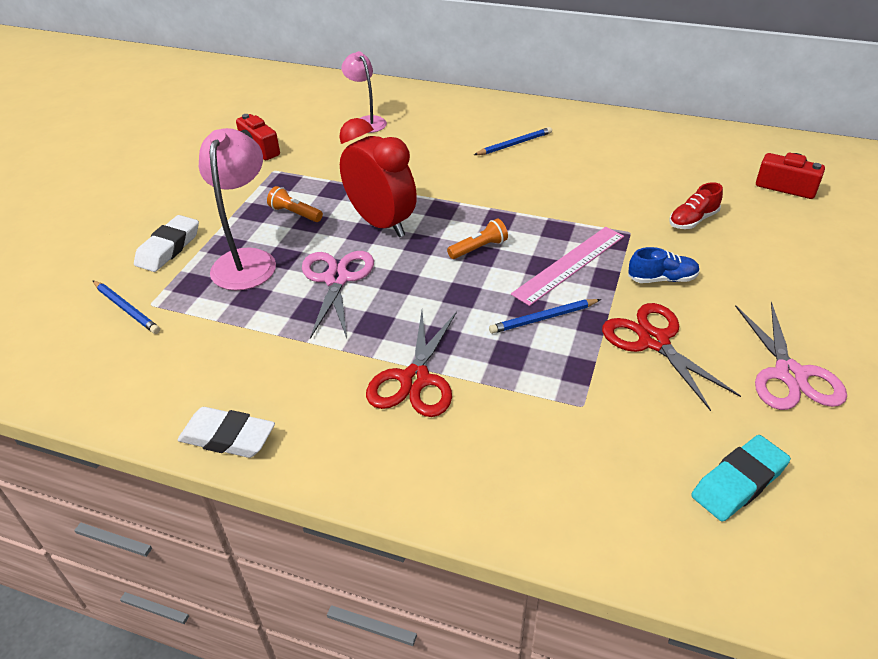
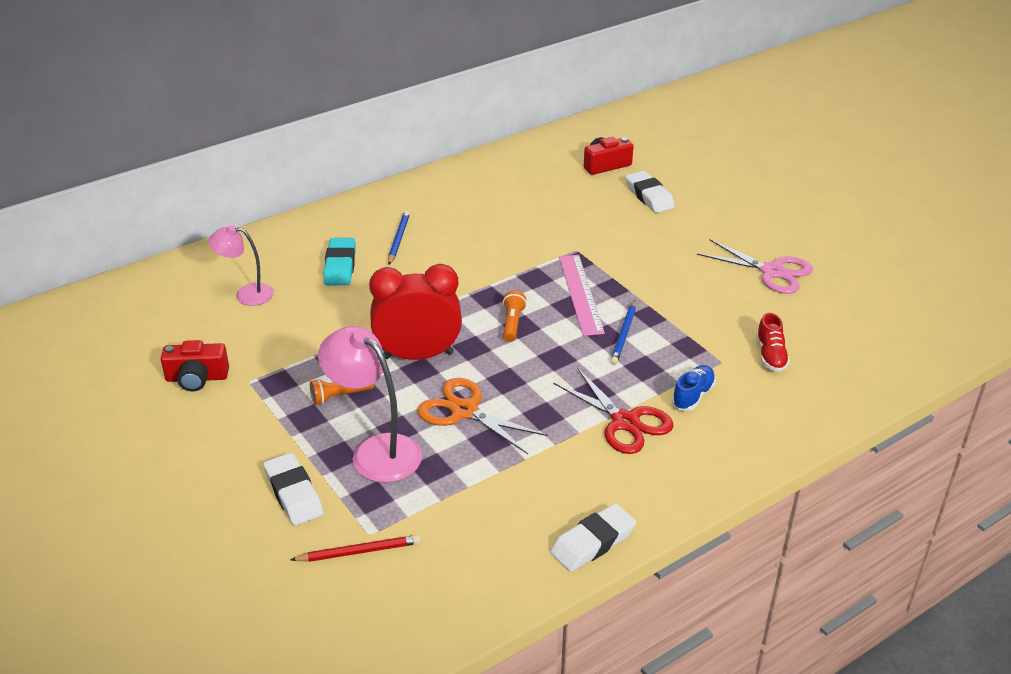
camera: 55 degrees left, 5 degrees down
(126, 309) = (358, 552): blue pencil -> red pencil
(336, 279) = (464, 411): pink scissors -> orange scissors
(654, 341) = (694, 303): red scissors -> none
(662, 279) = (640, 266): blue shoe -> blue shoe (693, 396)
(693, 220) = (595, 219): red shoe -> red shoe (770, 355)
(738, 482) = (833, 338): turquoise eraser -> turquoise eraser (340, 266)
(781, 233) = (649, 196): none -> white eraser

